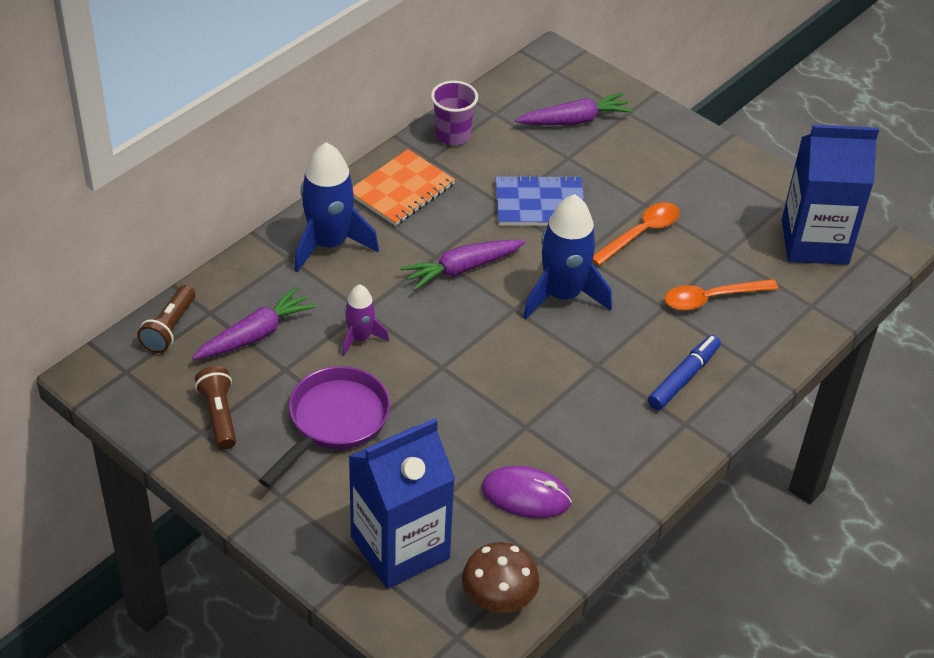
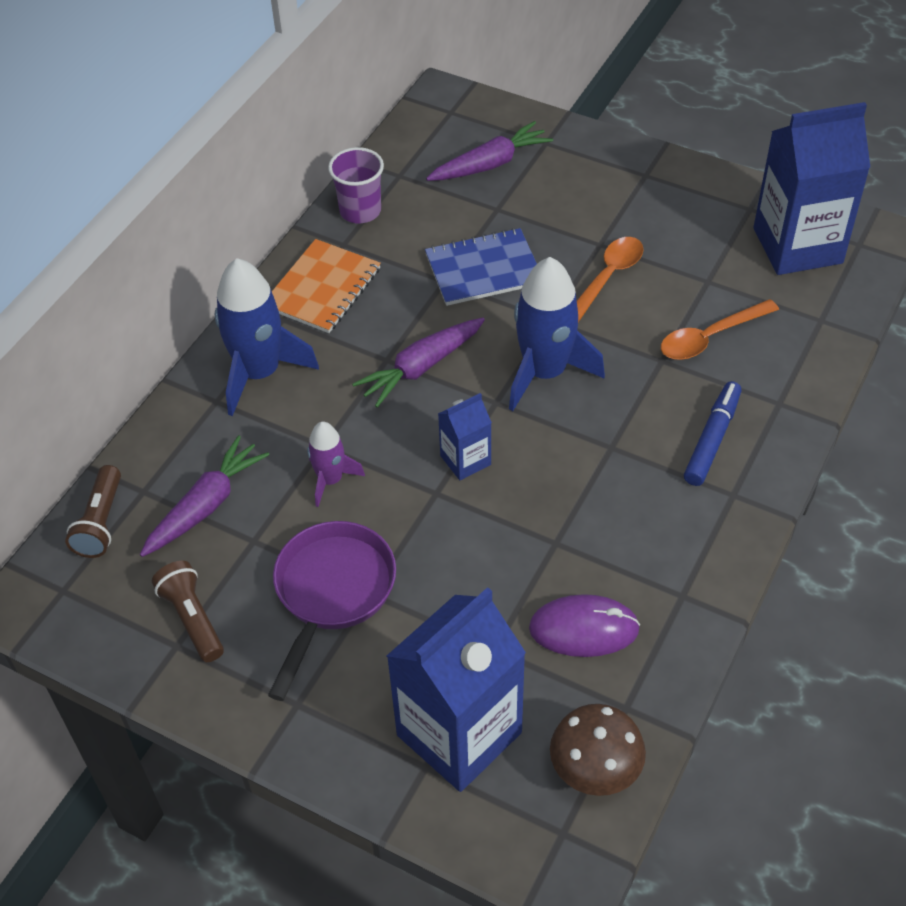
camera: 10 degrees left, 5 degrees up
(474, 348) = (465, 460): none -> blue carton

